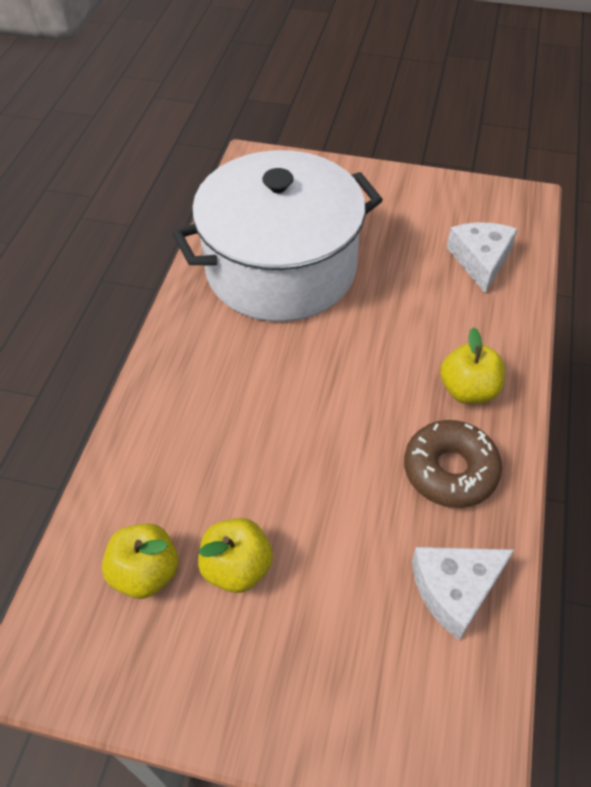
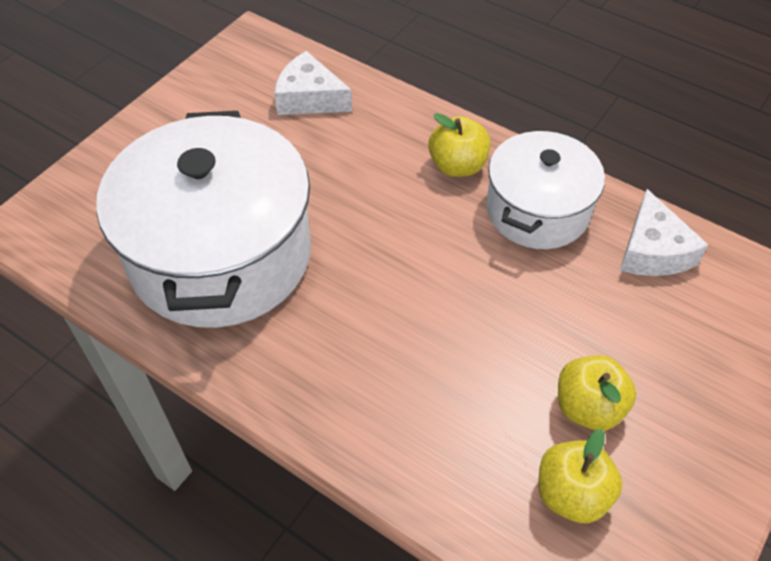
camera: 70 degrees left, 0 degrees up
(450, 470) = (537, 210): brown donut -> white pot

